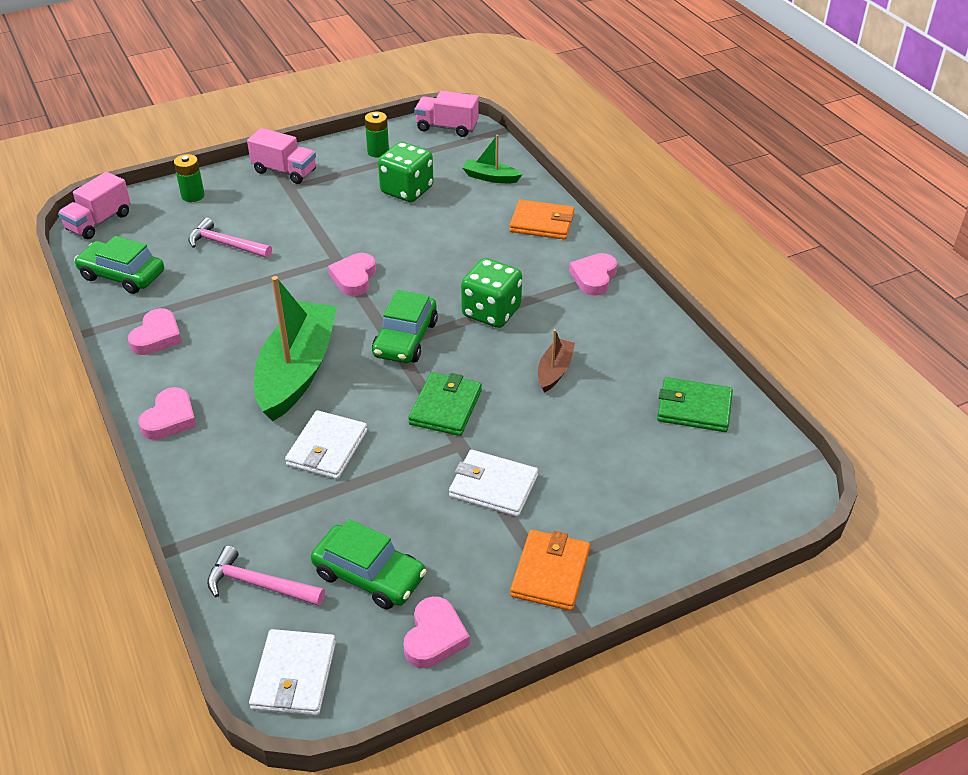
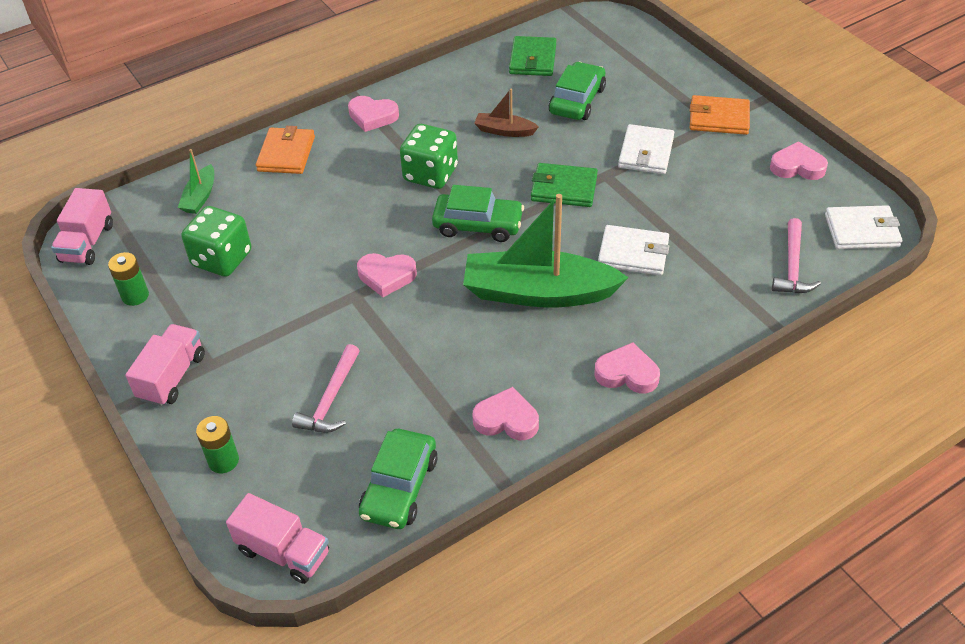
camera: 95 degrees left, 5 degrees up
(369, 575) = (758, 206): green car -> green car (577, 100)

